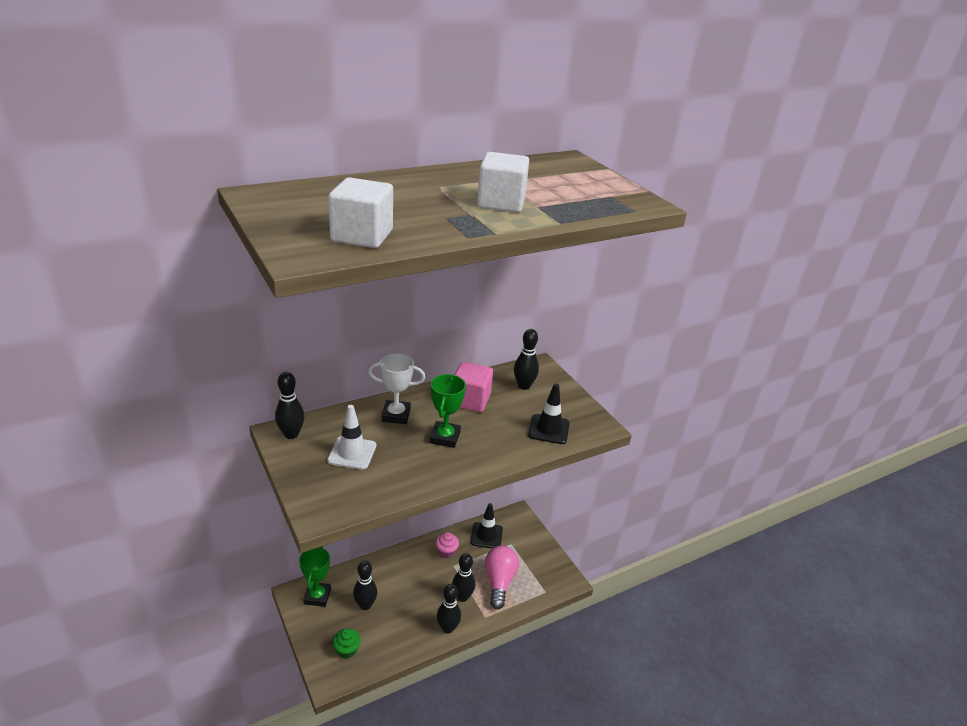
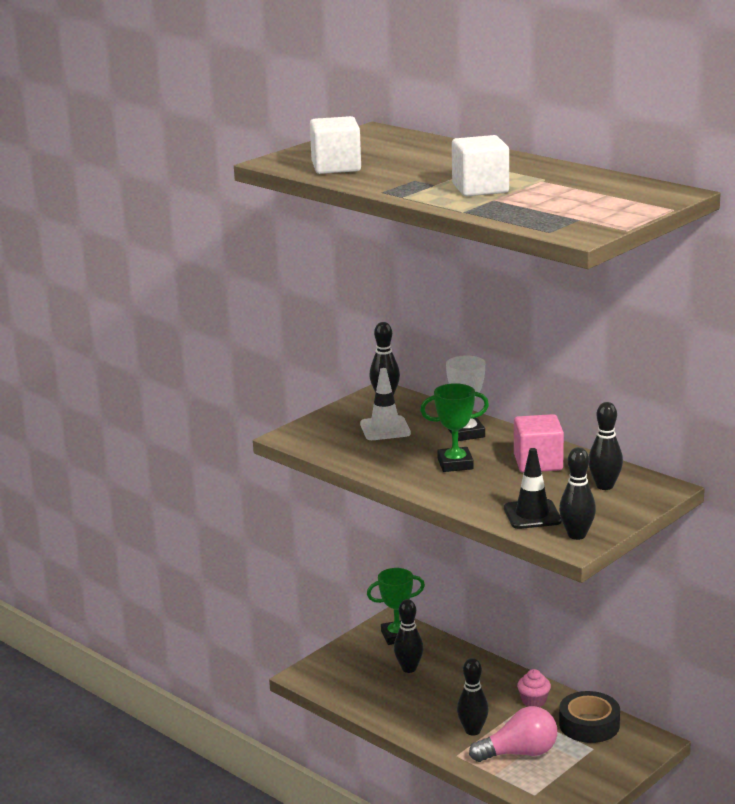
camera: 75 degrees right, 10 degrees down
(347, 650) = (344, 675): green cupcake -> none
(447, 628) = (419, 732): black bowling pin -> black bowling pin (577, 535)
(486, 535) = (589, 724): black traffic cone -> black tape

